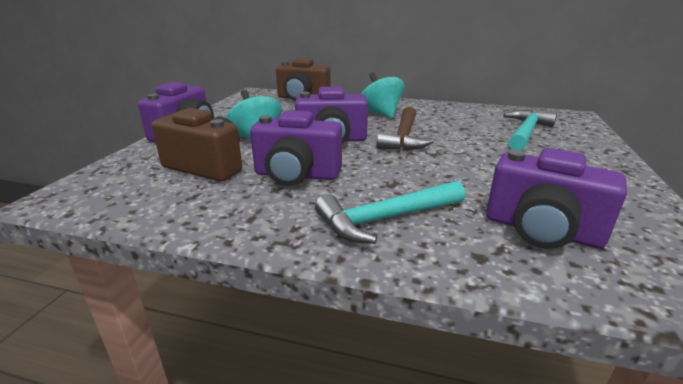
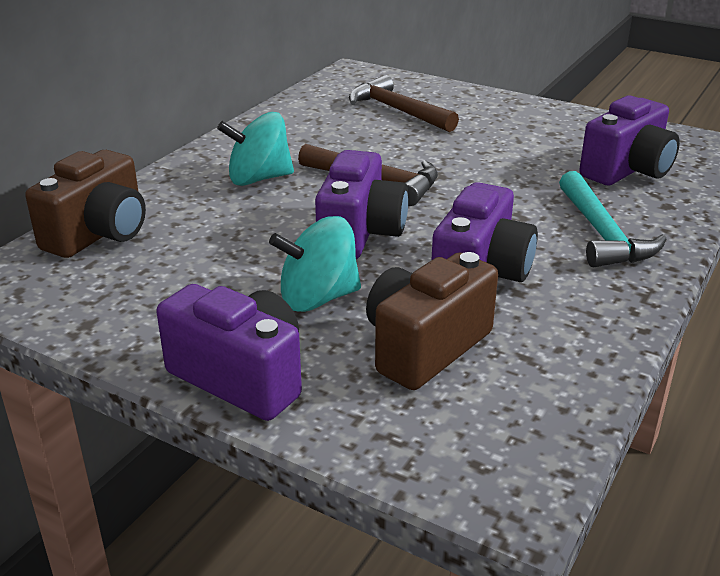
camera: 75 degrees left, 5 degrees up
(525, 132) = (397, 111): turquoise hammer -> brown hammer

